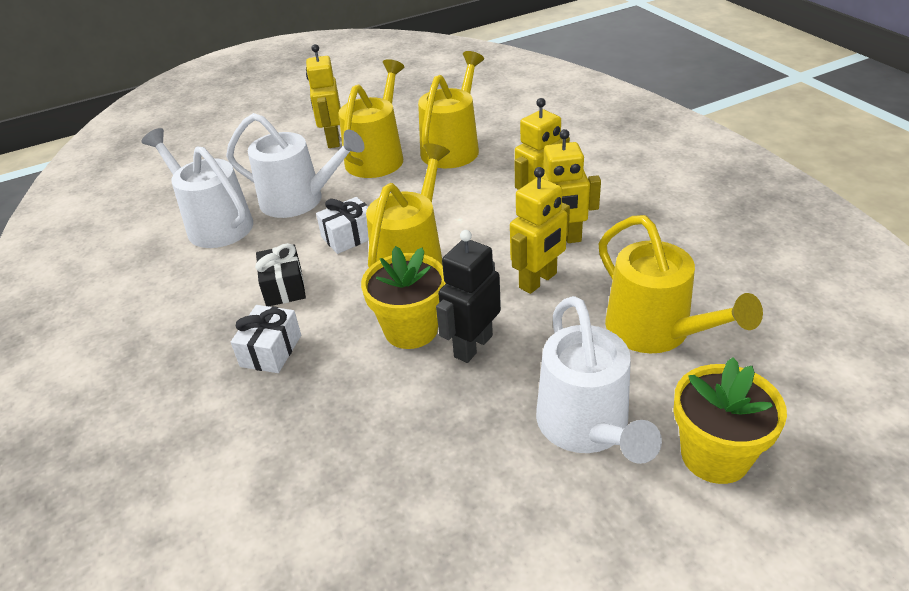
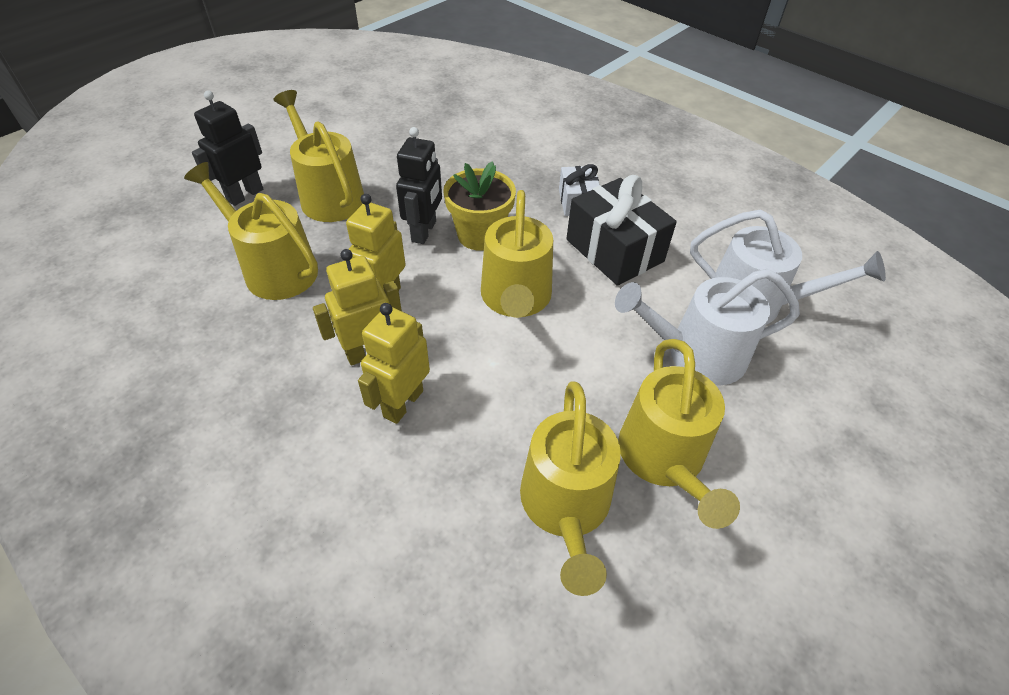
camera: 155 degrees right, 10 degrees up
(284, 287) = (614, 250): black gift -> black gift, size x1.75
(333, 140) = (762, 487): yellow robot -> none
(349, 237) = (598, 314): white gift -> none
(587, 427) = (329, 196): white watering can -> yellow watering can
(715, 456) = (245, 195): yellow flower pot -> black robot

